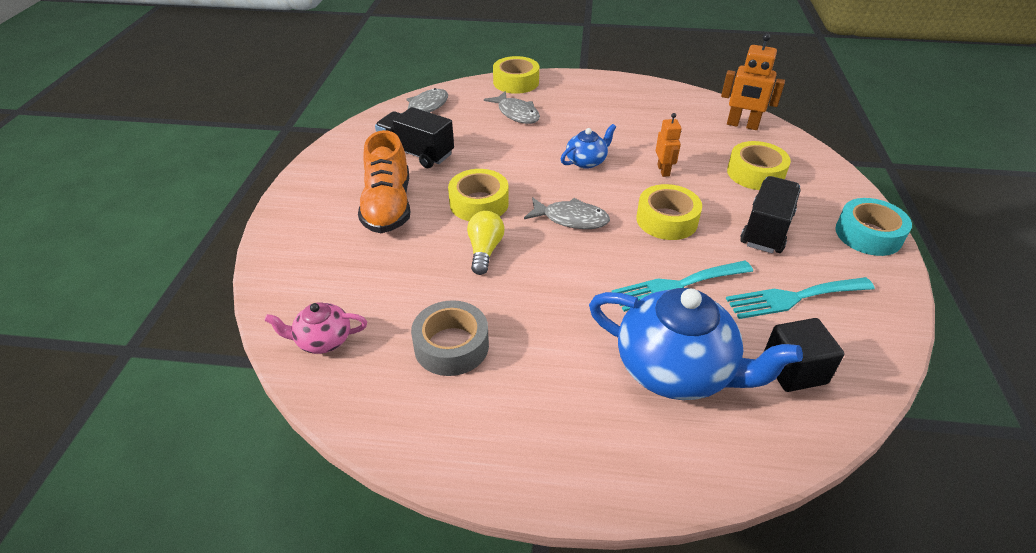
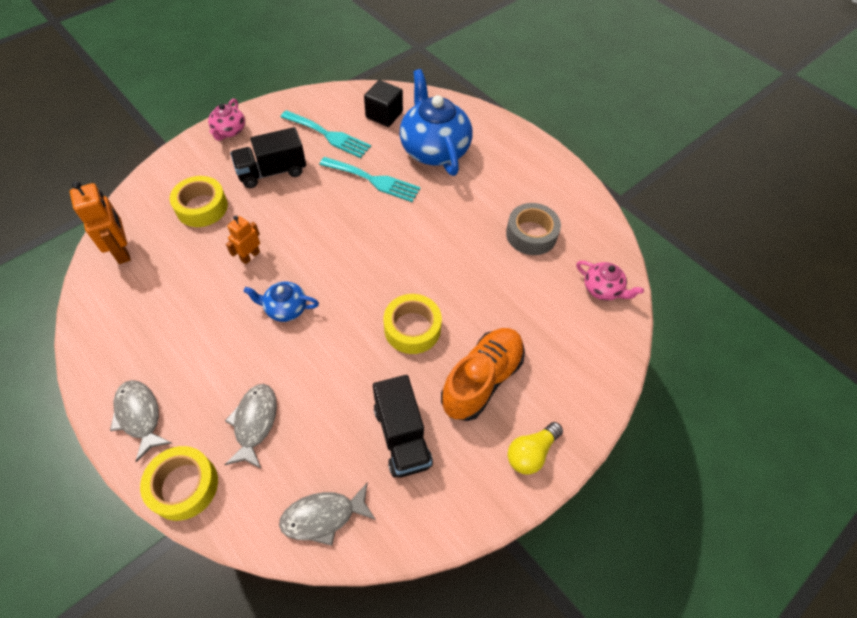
camera: 140 degrees left, 15 degrees up
(484, 250) = (452, 282): yellow light bulb -> yellow light bulb (531, 453)
(571, 219) = (368, 265): grey fish -> grey fish (140, 416)
(666, 220) = (313, 219): yellow tape -> none
(868, 235) = (229, 131): turquoise tape -> pink teapot

